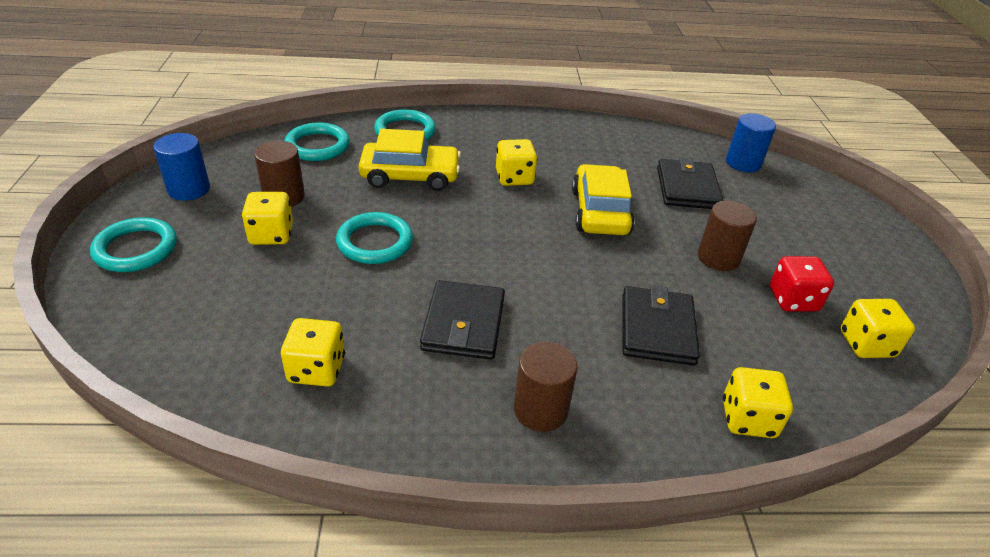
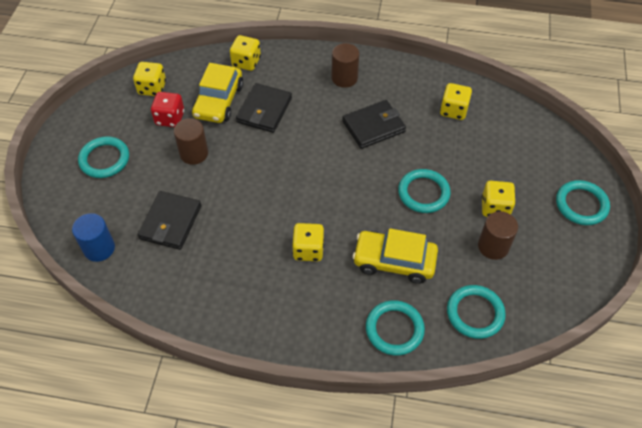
camera: 165 degrees left, 15 degrees up
(189, 189) = (568, 263): blue cylinder -> none
(463, 324) = (373, 126): black wallet -> black wallet turned 45 degrees clockwise
(600, 212) = (254, 204): yellow car -> yellow car (218, 101)
(827, 240) = (104, 159): none -> turquoise ring

